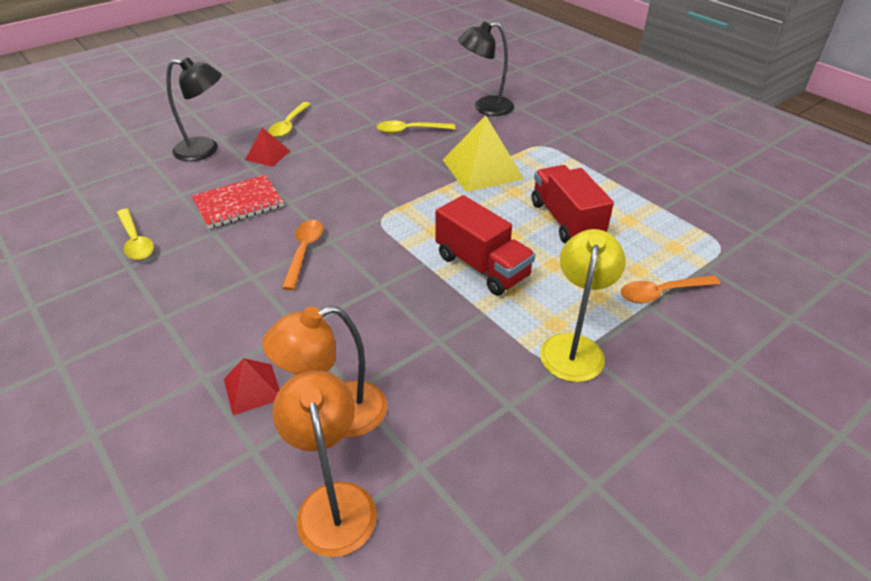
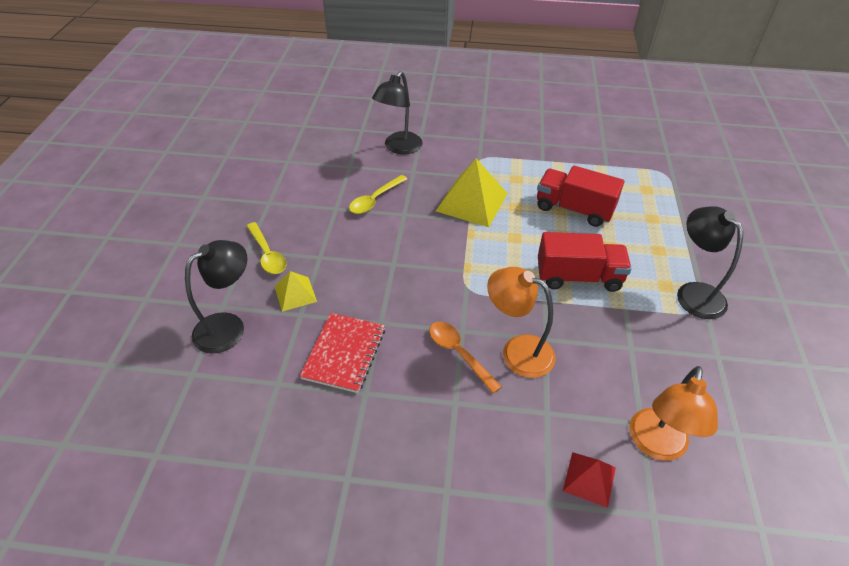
camera: 45 degrees left, 5 degrees up
(136, 241) = (313, 453): yellow spoon -> none
(267, 155) = (295, 294): red pyramid -> yellow pyramid
(333, 502) = (735, 497): orange lamp -> orange lamp (517, 351)
(574, 347) = (693, 293): yellow lamp -> black lamp
(661, 293) = (681, 225): orange spoon -> none

